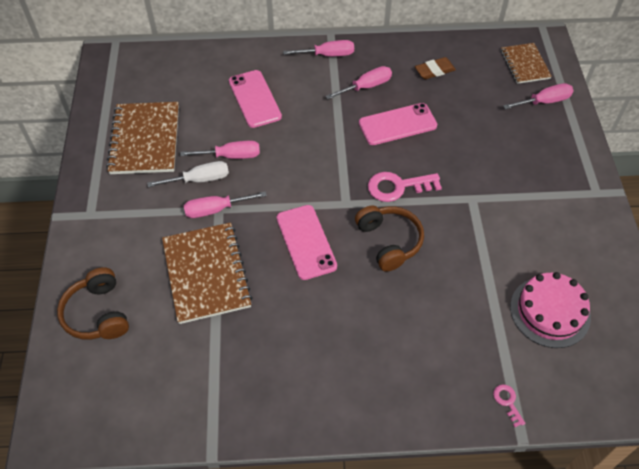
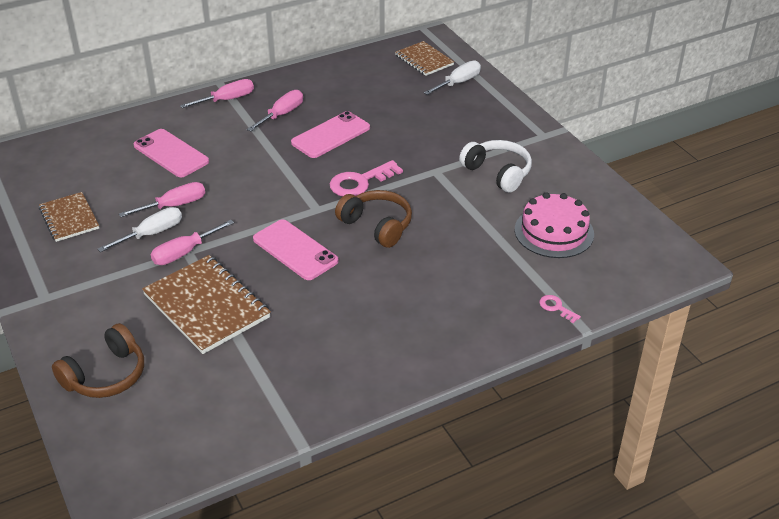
camera: 25 degrees left, 15 degrees down
(97, 313) = (106, 375): brown headphones -> brown headphones turned 90 degrees counterclockwise
(145, 140) = (69, 218): brown notebook -> brown notebook, size x0.61
(434, 70) = (342, 85): brown eraser -> none
(530, 221) = (498, 173): none -> white headphones
(544, 102) = (458, 83): pink screwdriver -> white screwdriver

